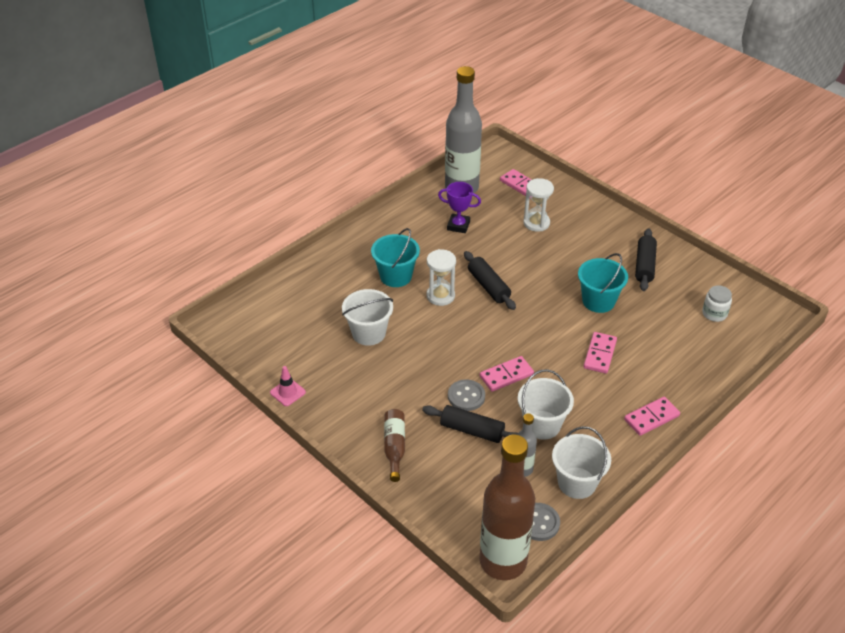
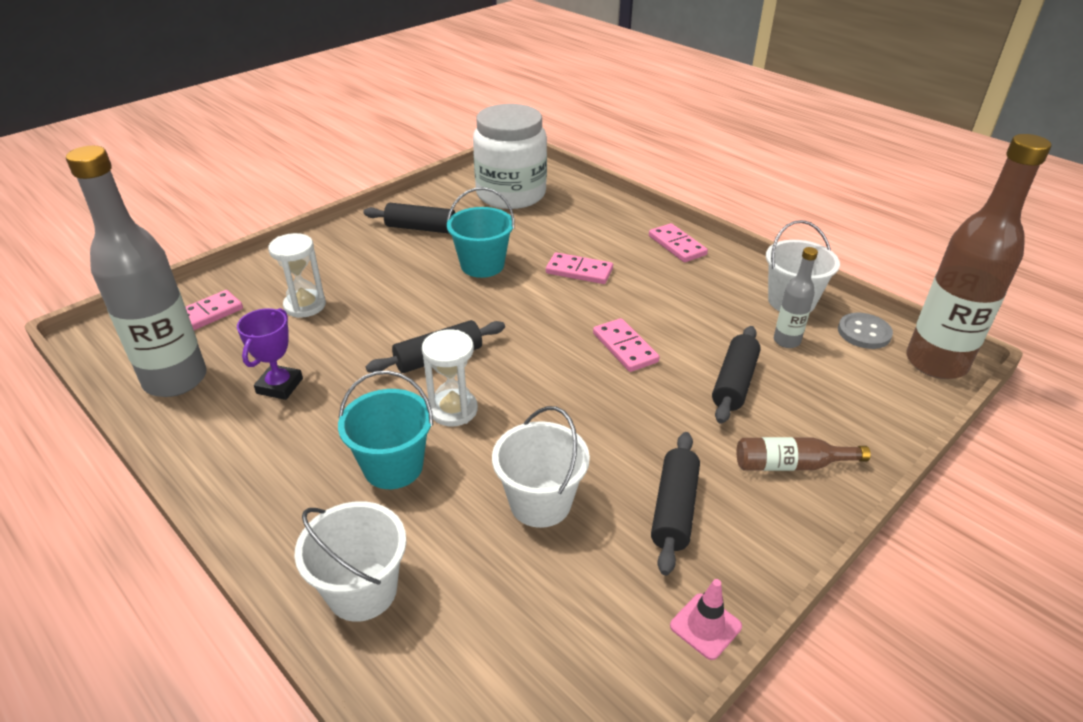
camera: 90 degrees left, 5 degrees down
(361, 388) = (674, 509): none -> black rolling pin
(466, 396) = (671, 386): grey button -> none
(542, 425) = (708, 322): white bucket -> white bucket (362, 590)
(714, 313) = (511, 194): white jar -> white jar, size x2.44

